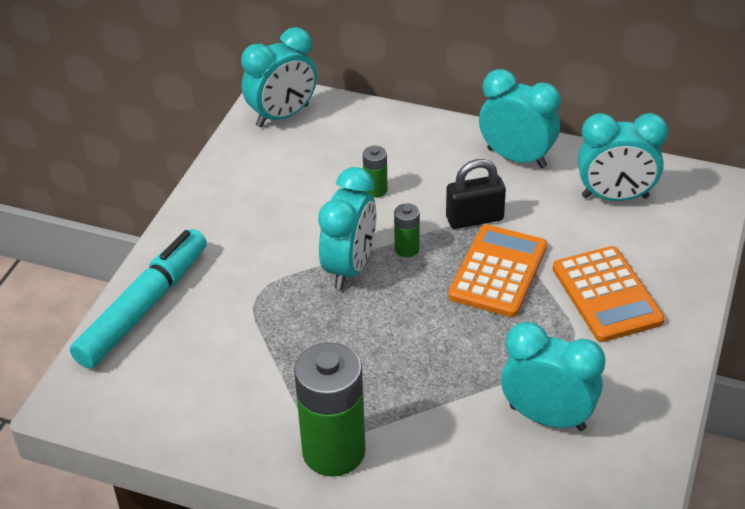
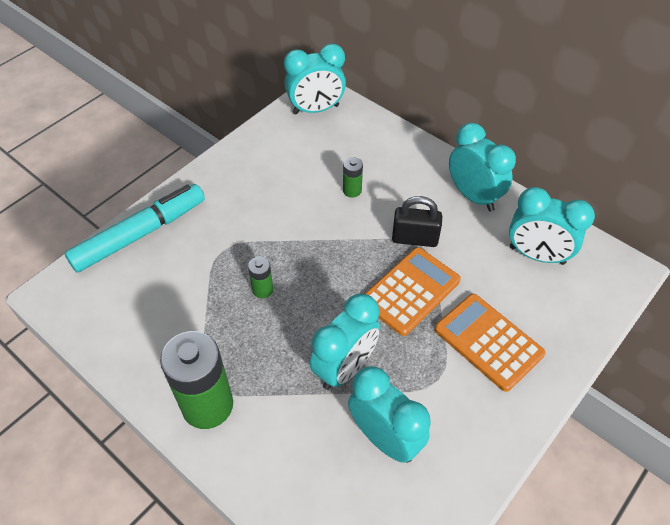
camera: 20 degrees right, 10 degrees up
(350, 267) = (300, 250): turquoise clock -> turquoise clock (345, 368)
(407, 249) = (350, 248): green battery -> green battery (262, 290)
(607, 295) = (488, 342): orange calculator -> orange calculator turned 135 degrees clockwise

